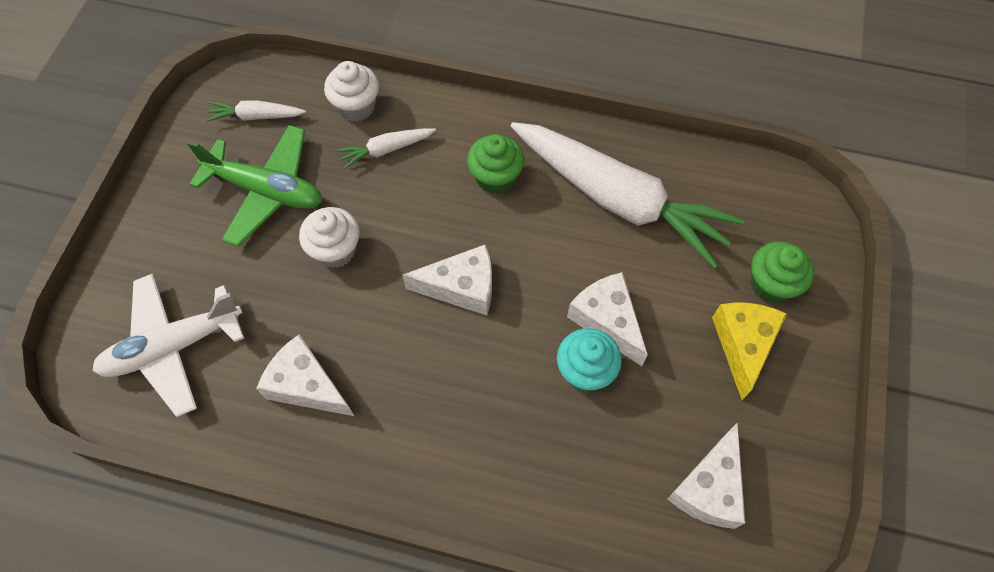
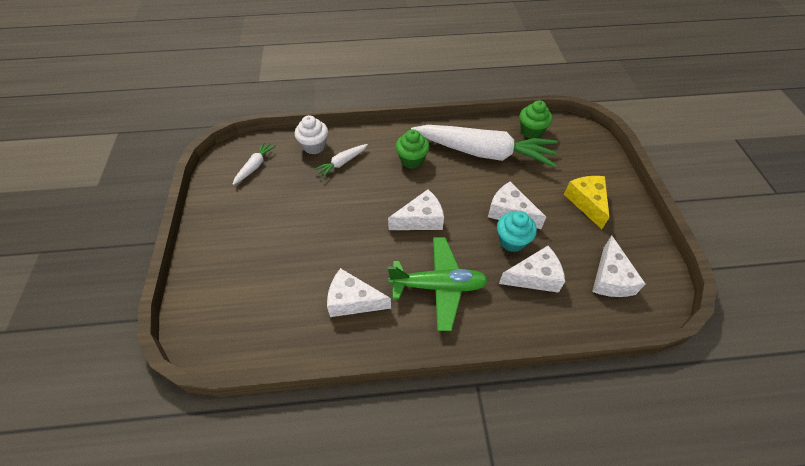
camera: 20 degrees left, 10 degrees down
(173, 347) = (255, 306): white plane -> none
(256, 116) = (255, 166): white carrot -> white carrot turned 135 degrees clockwise
(266, 191) = (278, 203): green plane -> green plane (439, 286)
(335, 250) = (336, 222): white cupcake -> none
(589, 443) = (534, 277): none -> white cheese
(771, 284) = (584, 170): green cupcake -> green cupcake (531, 131)

